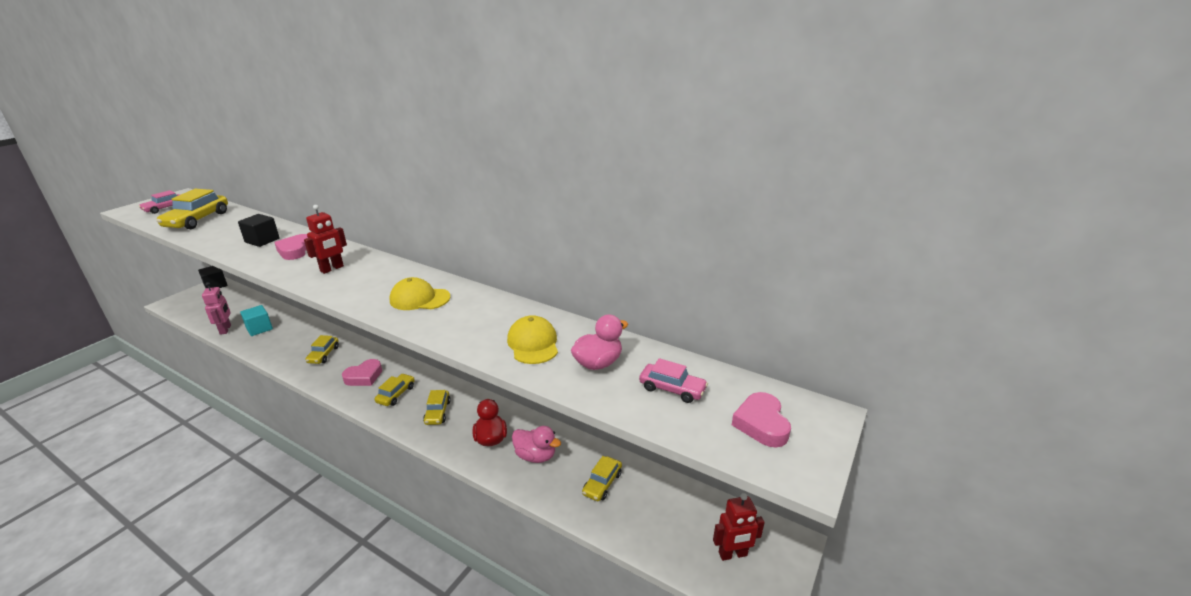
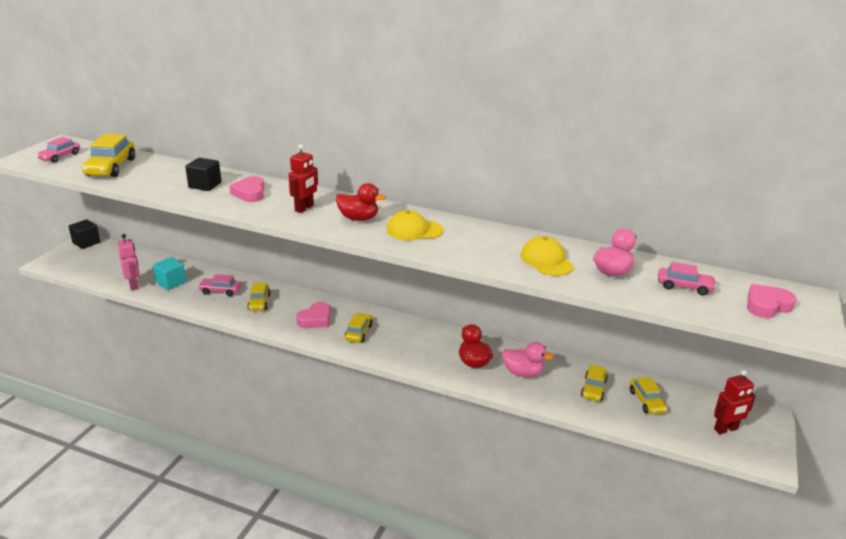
camera: 10 degrees left, 0 degrees up
(297, 340) = (220, 291): none -> pink car
(375, 282) = (358, 218): none -> red duck
(437, 412) = (409, 345): yellow car -> yellow car (646, 401)
(761, 424) = (767, 305): pink heart -> pink heart turned 75 degrees clockwise

